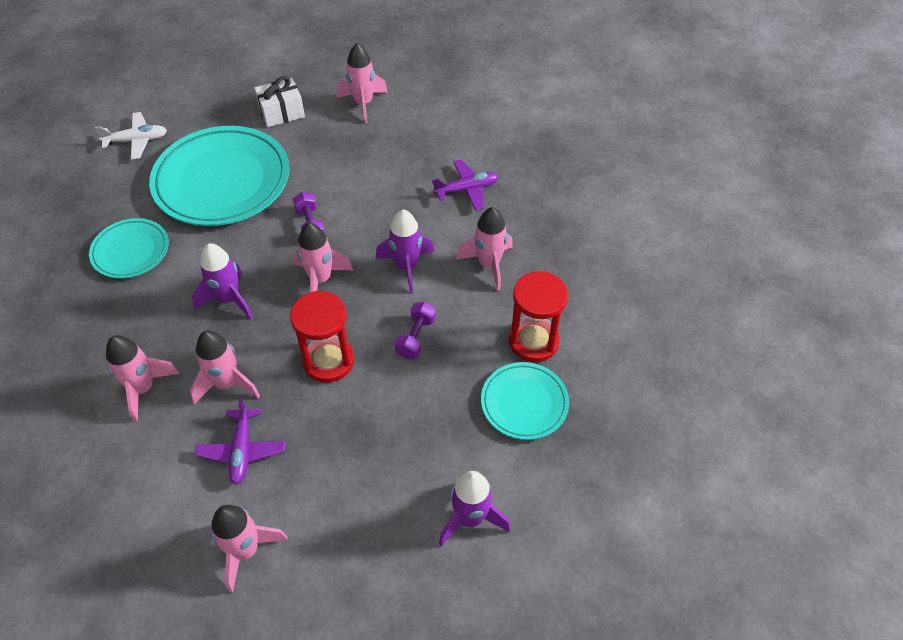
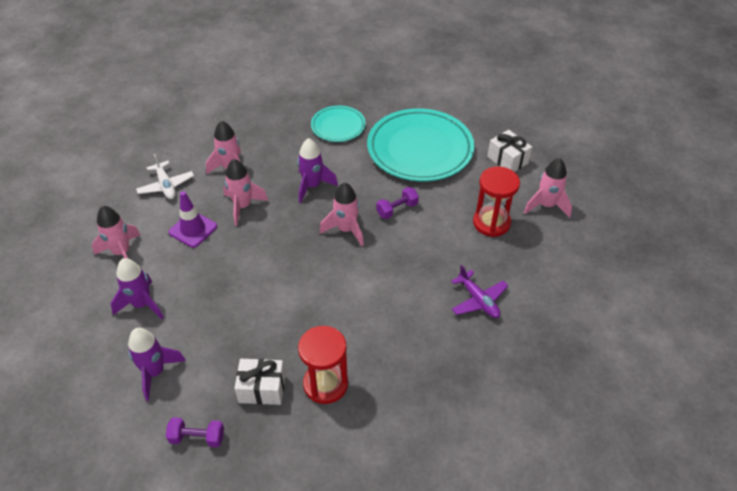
camera: 75 degrees right, 5 degrees down
(137, 140) = (438, 96): white plane -> white plane (166, 185)
(242, 450) = (193, 229): purple plane -> purple traffic cone
(328, 361) = (273, 254): red hourglass -> red hourglass (491, 223)
(406, 267) = (376, 279): purple rocket -> purple rocket (142, 304)
(416, 337) = (308, 301): purple dumbbell -> purple dumbbell (197, 437)
(489, 265) = (398, 334): pink rocket -> none
(524, 403) = (262, 388): turquoise plate -> white gift

